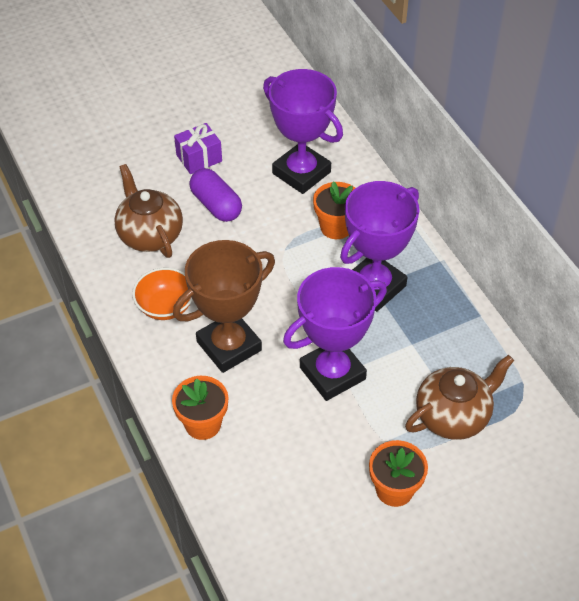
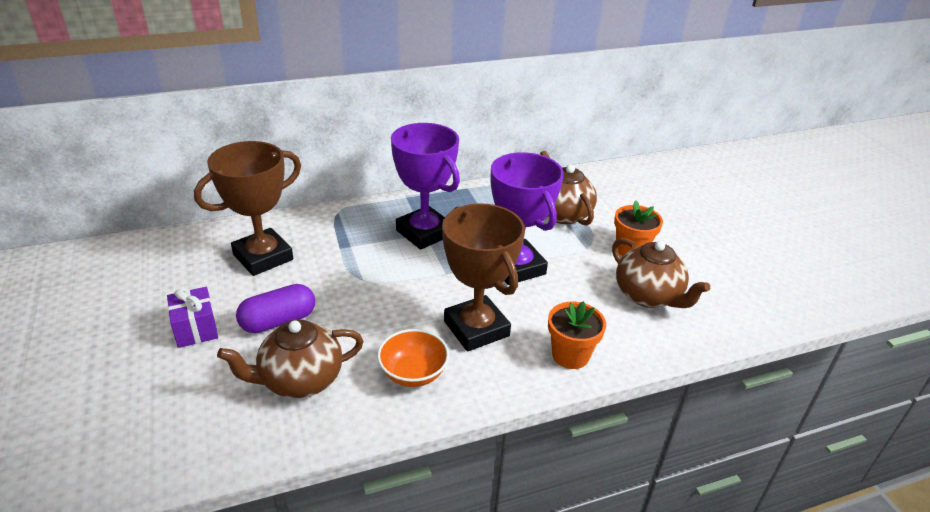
camera: 85 degrees left, 15 degrees down
(301, 173) = (263, 257): purple trophy -> brown trophy
(308, 501) = (648, 296): none -> brown teapot
(336, 227) = (346, 245): orange flower pot -> none

